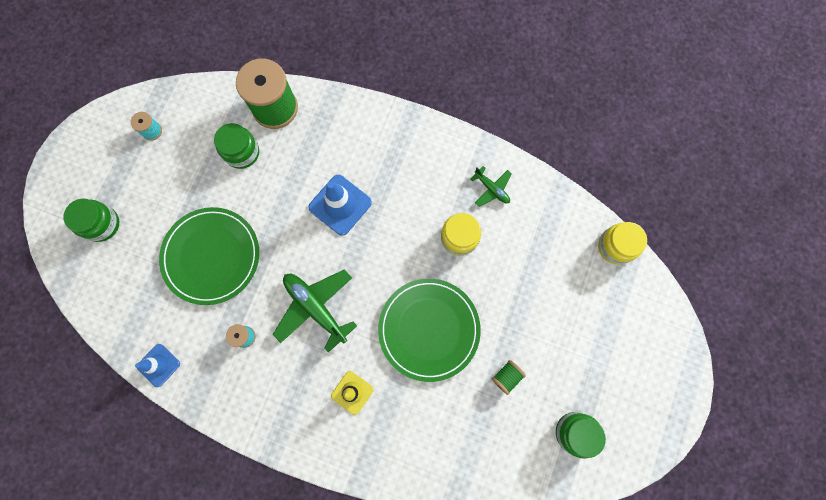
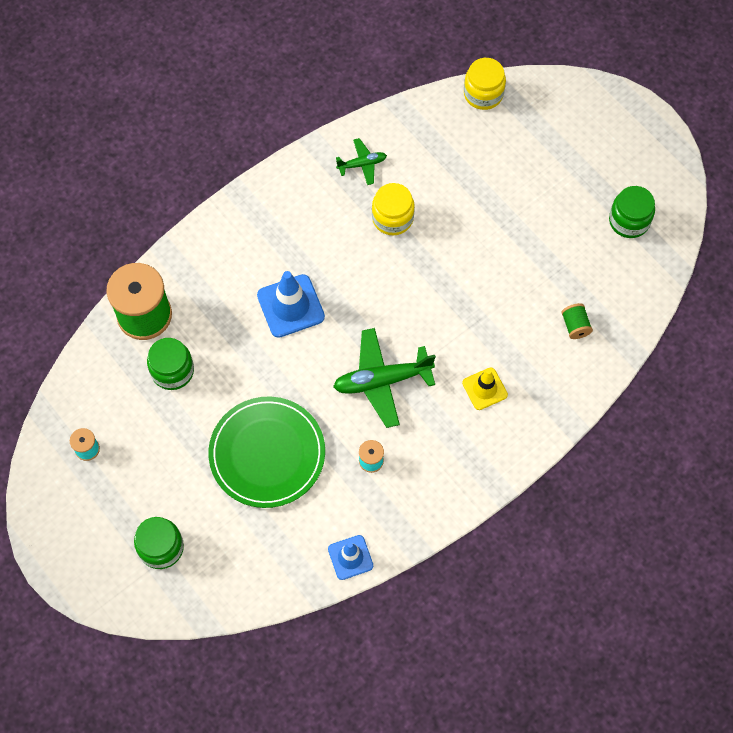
camera: 60 degrees left, 10 degrees down
(429, 329) = (464, 291): green plate -> none
(506, 377) = (548, 249): green spool -> green spool (575, 326)

